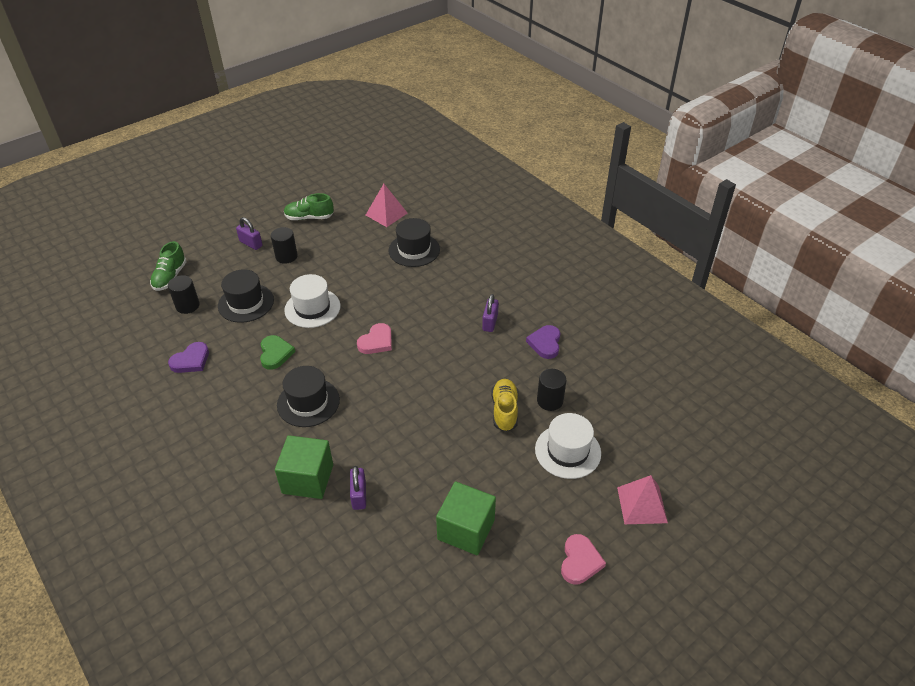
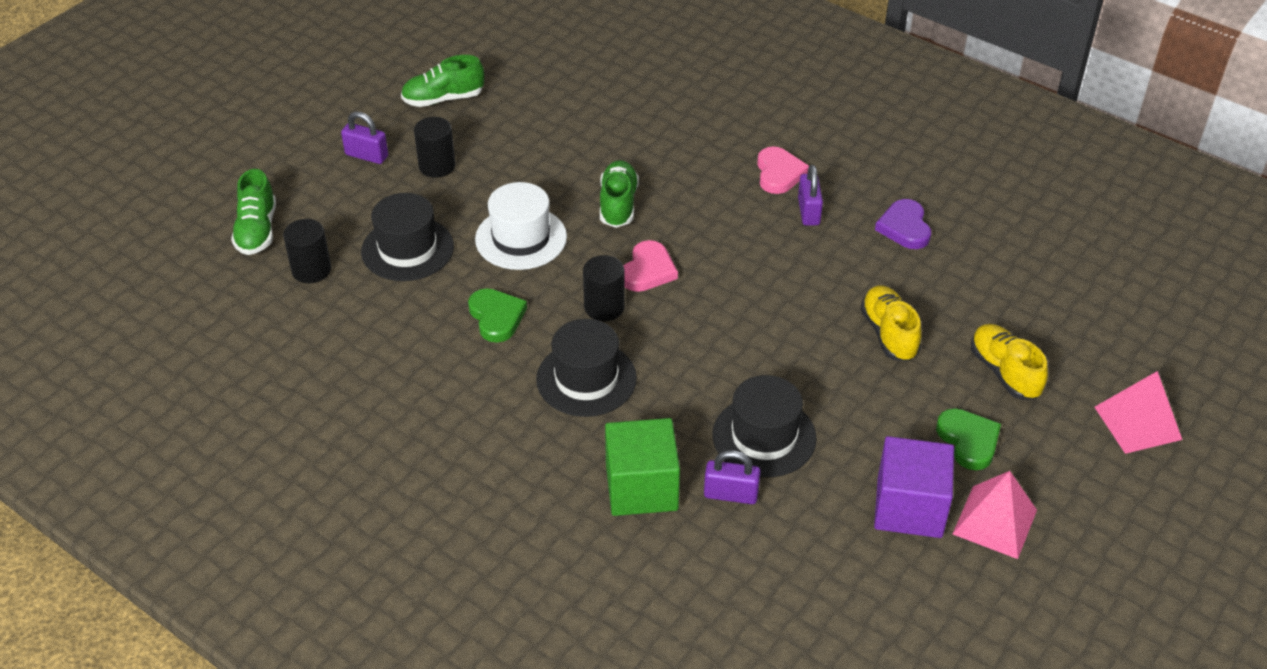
camera: 15 degrees left, 0 degrees up
(191, 360) = (363, 352): purple heart -> none
(359, 495) = (731, 494): purple padlock -> purple padlock turned 60 degrees counterclockwise
(378, 298) = (618, 204): none -> green shoe
(386, 214) = (567, 73): pink pyramid -> pink pyramid (994, 521)
(414, 250) = (639, 123): black hat -> black hat (764, 437)
(466, 529) = (909, 507): green cube -> purple cube
(524, 492) = (968, 441): none -> green heart
(550, 401) = (948, 308): black cylinder -> black cylinder (604, 307)
(567, 451) = (1004, 372): white hat -> yellow shoe
(580, 561) = (1086, 515): pink heart -> pink heart (779, 173)

